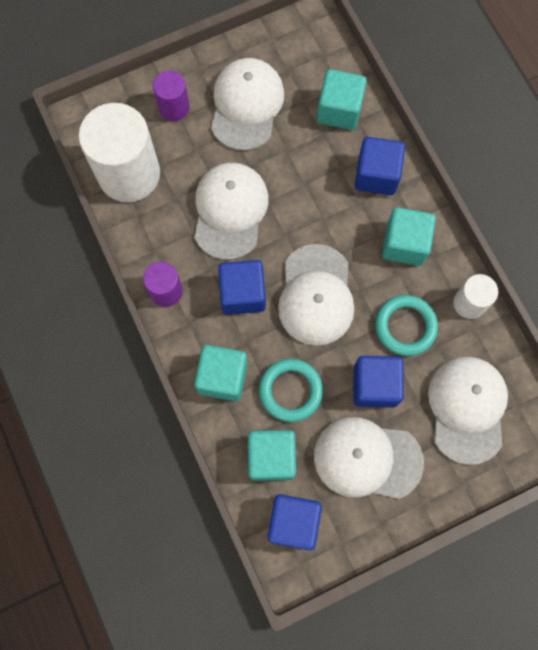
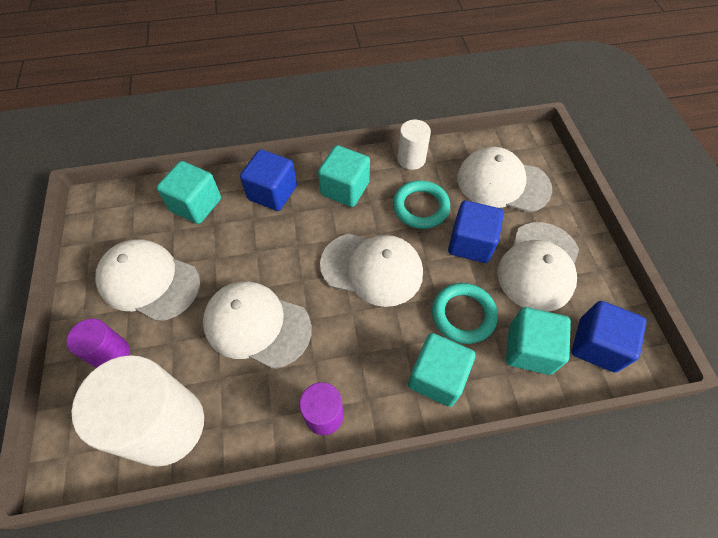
camera: 75 degrees left, 15 degrees down
(243, 294) = (351, 334): blue cube -> none

